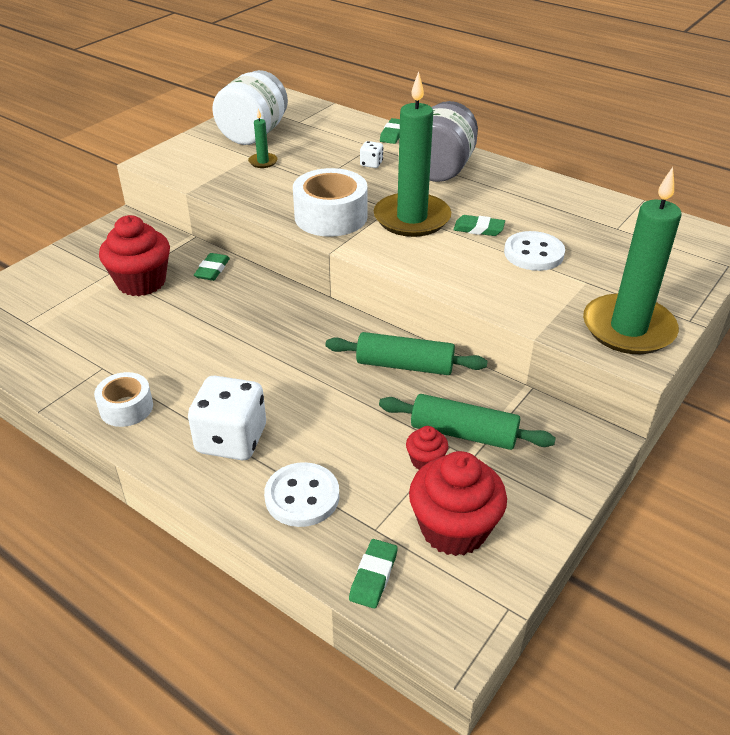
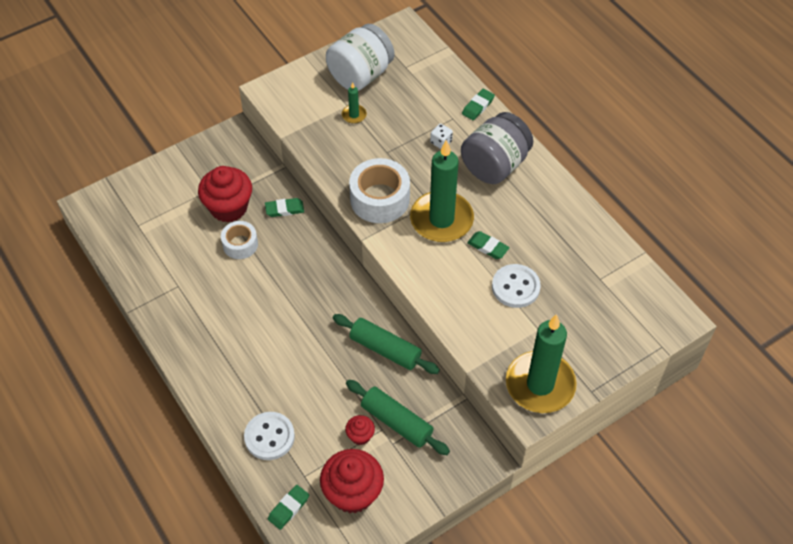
camera: 20 degrees right, 15 degrees up
(126, 408) = (183, 327): white tape -> white tape (240, 244)
(212, 270) = (284, 209): green eraser -> green eraser turned 45 degrees clockwise
(231, 439) = (242, 377): white dice -> none

